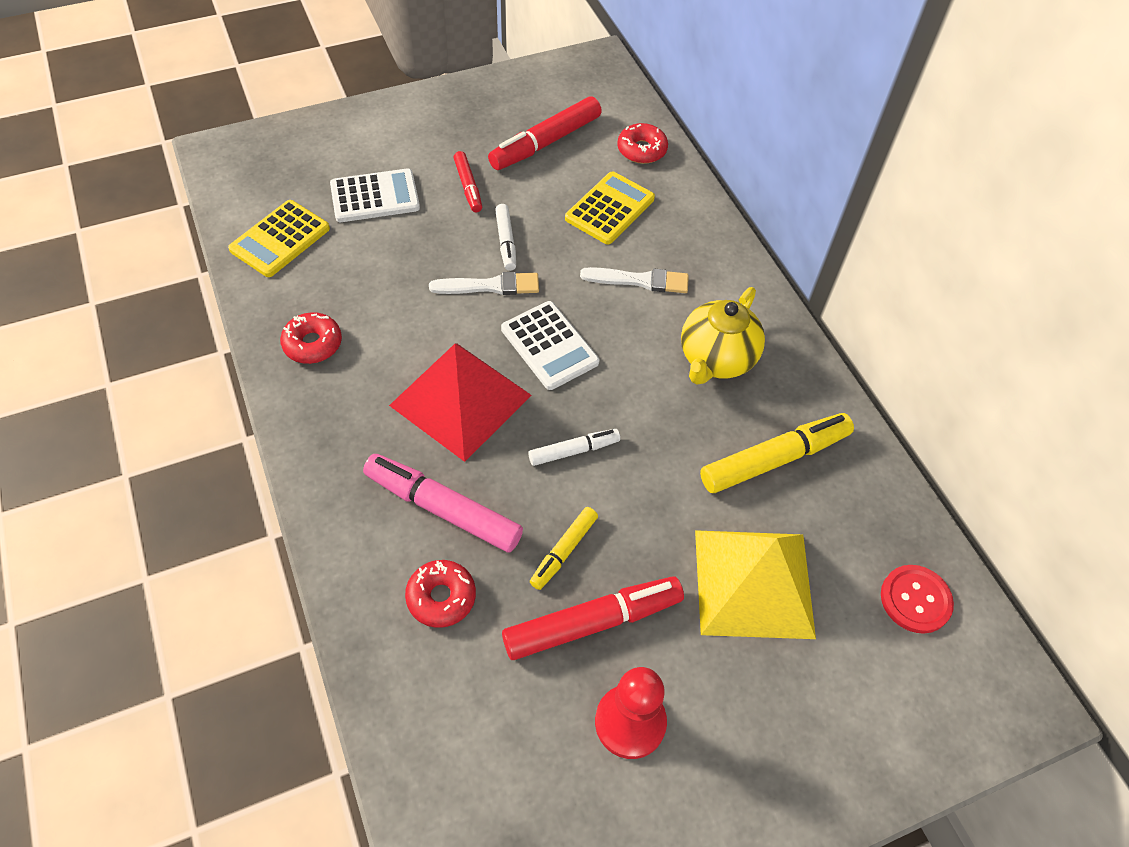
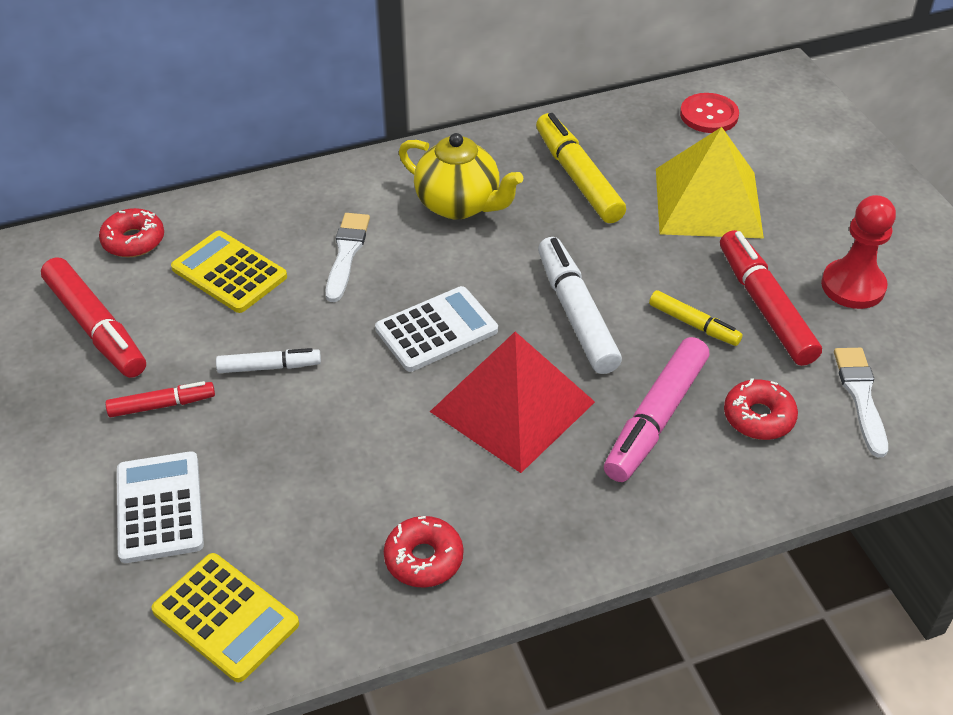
camera: 85 degrees left, 10 degrees down
(490, 286) = (341, 382): white brush -> white brush (860, 396)
(574, 451) = (576, 314): white marker -> white marker, size x1.78

